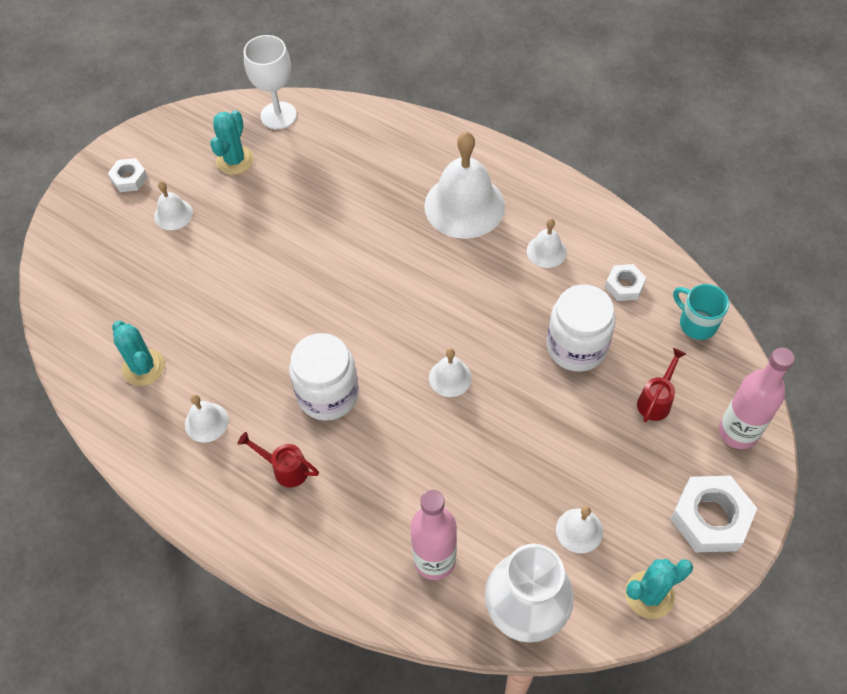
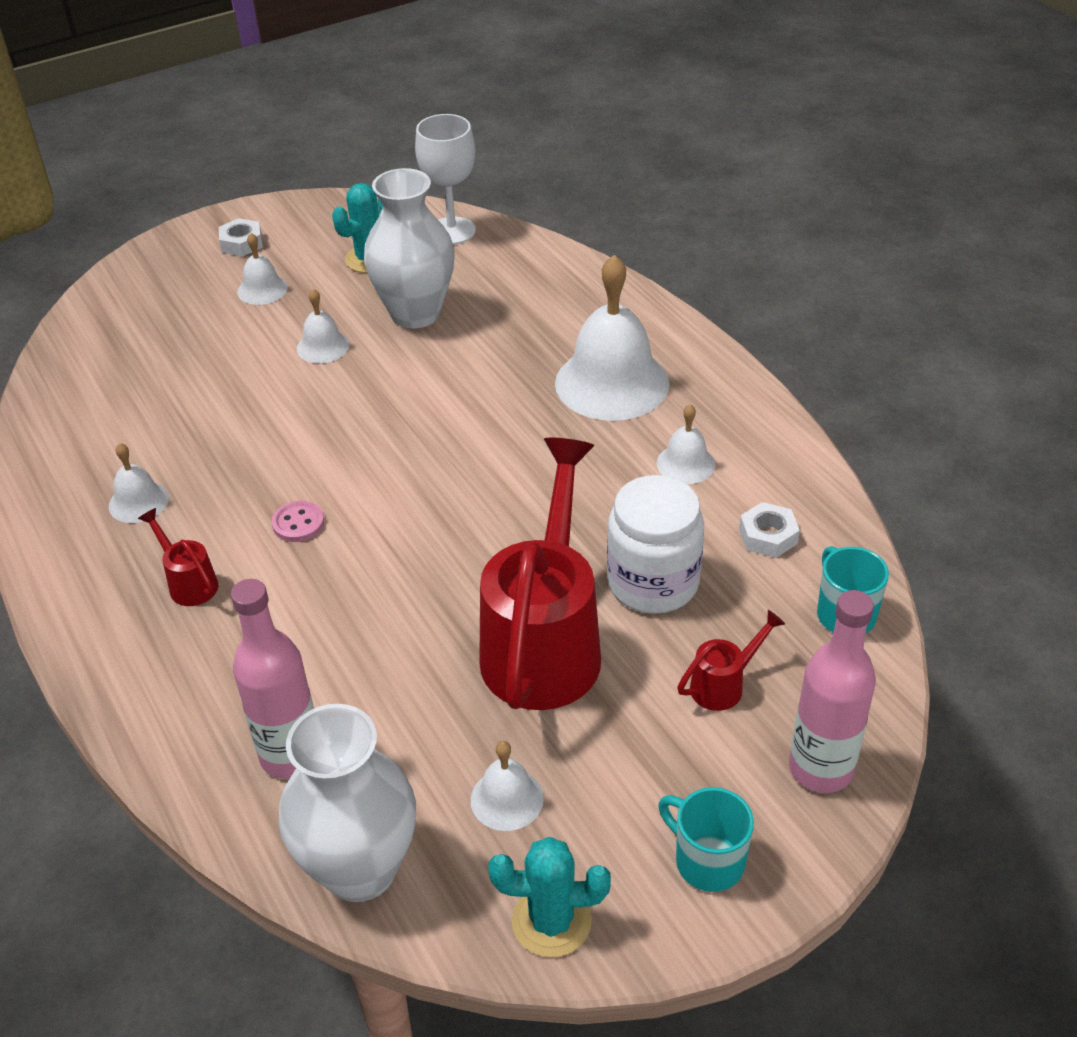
camera: 25 degrees right, 15 degrees down
(143, 367) = (114, 424): turquoise cactus -> none
(298, 196) = (415, 313): none -> white vase
(328, 394) = (298, 523): white jar -> pink button
(450, 377) = (460, 558): white bell -> white bell (323, 346)
(537, 415) = (545, 641): none -> red watering can
(710, 518) = (707, 861): white nut -> turquoise mug

